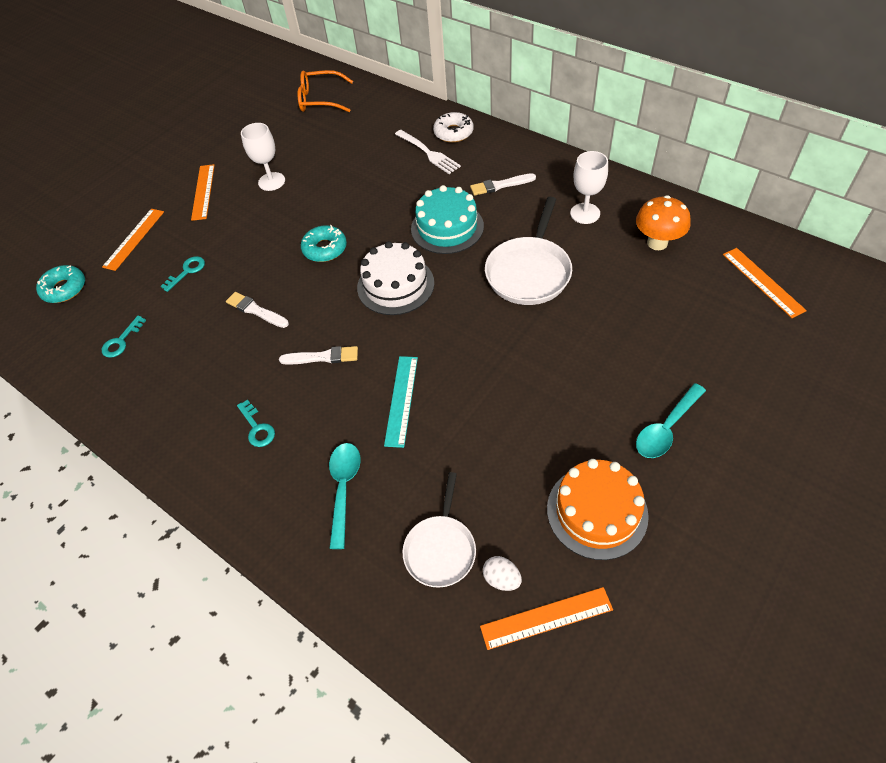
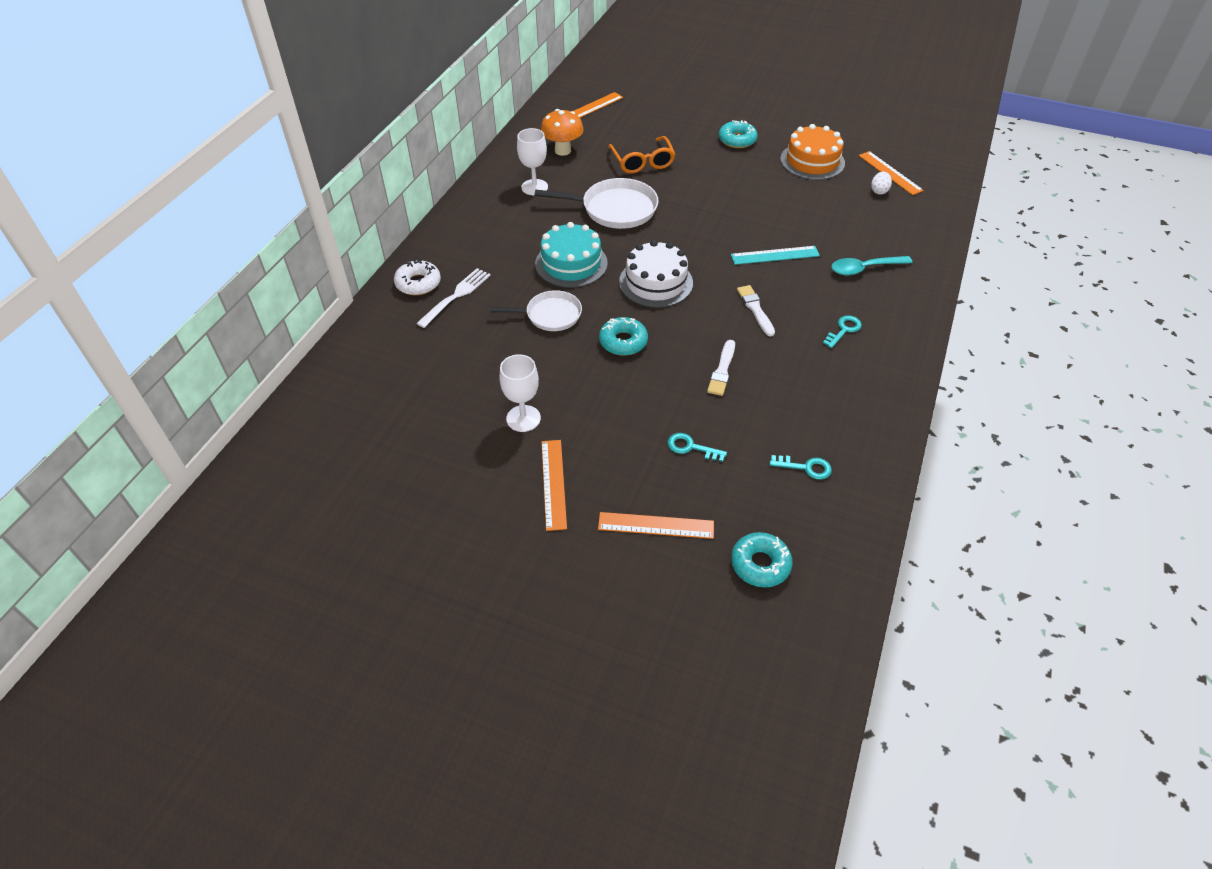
camera: 110 degrees left, 5 degrees down
(203, 192) = (554, 484): orange ruler -> orange ruler turned 75 degrees counterclockwise
(319, 99) = (346, 418): orange glasses -> orange glasses (642, 162)
(441, 549) = (877, 217): white pan -> white pan (550, 315)
(500, 185) = (503, 239): white brush -> none
(666, 428) = (737, 140): turquoise spoon -> turquoise donut

